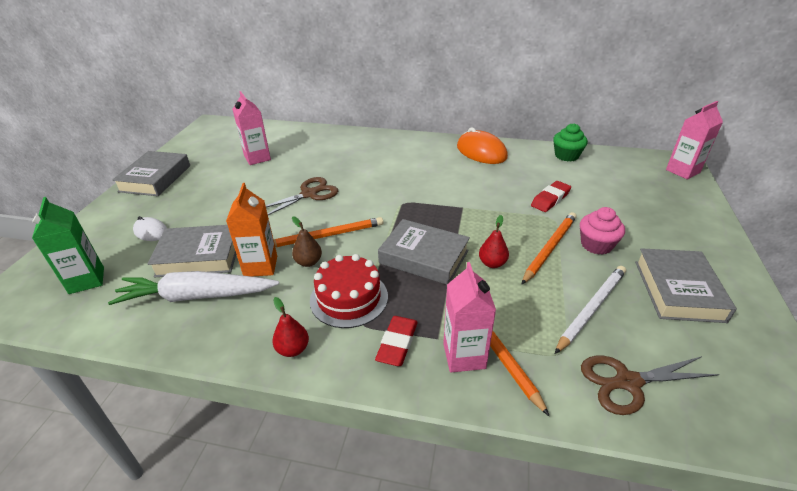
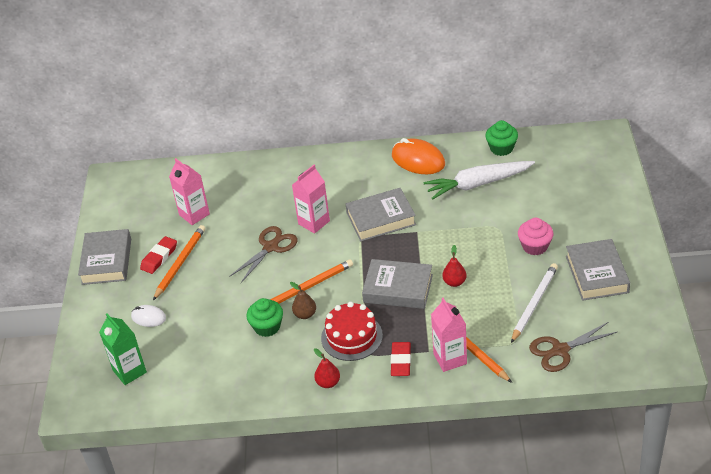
camera: 10 degrees left, 5 degrees up
(196, 296) = (231, 363): white carrot -> white carrot (477, 184)
(199, 256) = (209, 330): grey book -> grey book (381, 219)
(260, 266) = (267, 327): orange carton -> green cupcake
(549, 248) = (498, 258): orange pencil -> orange pencil (180, 263)
(550, 199) = (492, 206): red eraser -> red eraser (159, 257)
(682, 171) = (609, 147): pink carton -> pink carton (314, 222)

